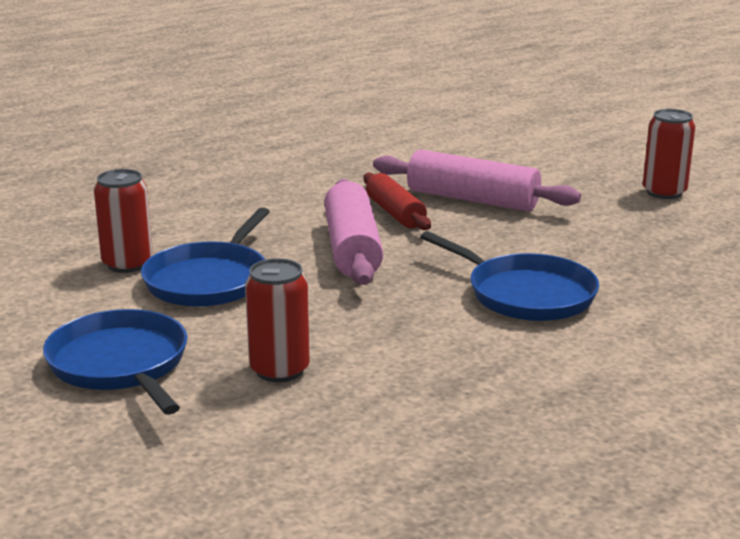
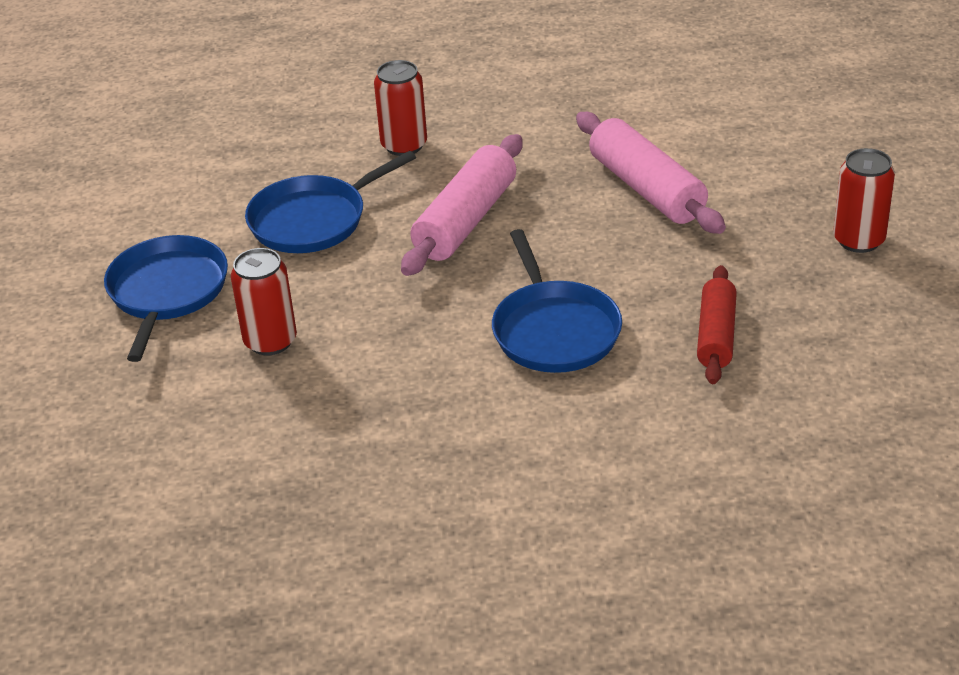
camera: 35 degrees right, 15 degrees up
(127, 264) = (269, 178): red can -> red can (404, 145)
(395, 213) = (553, 185): red rolling pin -> red rolling pin (716, 335)

